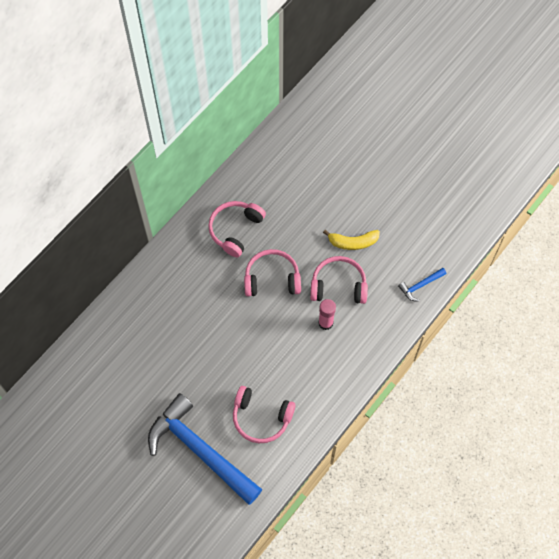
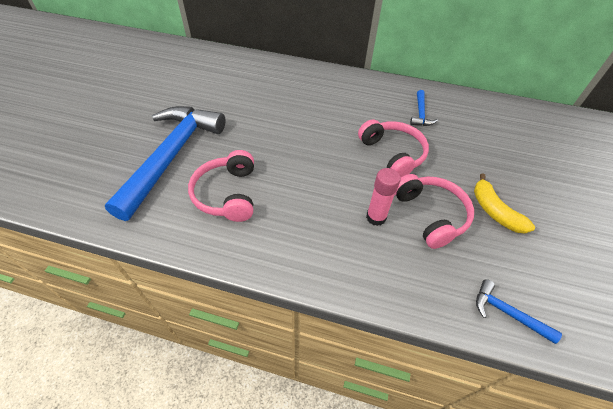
camera: 65 degrees right, 15 degrees down
(235, 230) = (420, 113): pink headphones -> blue hammer

